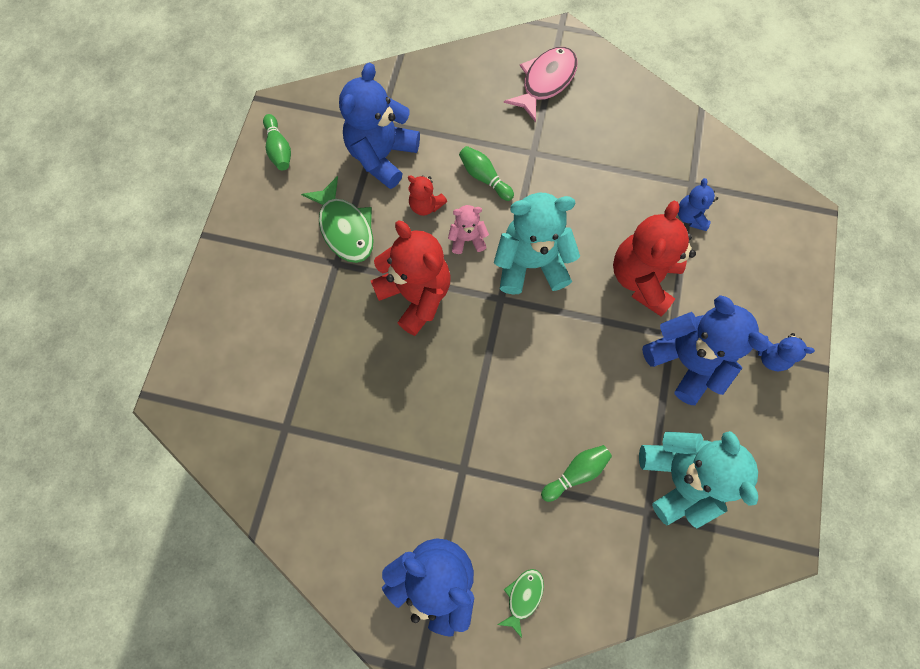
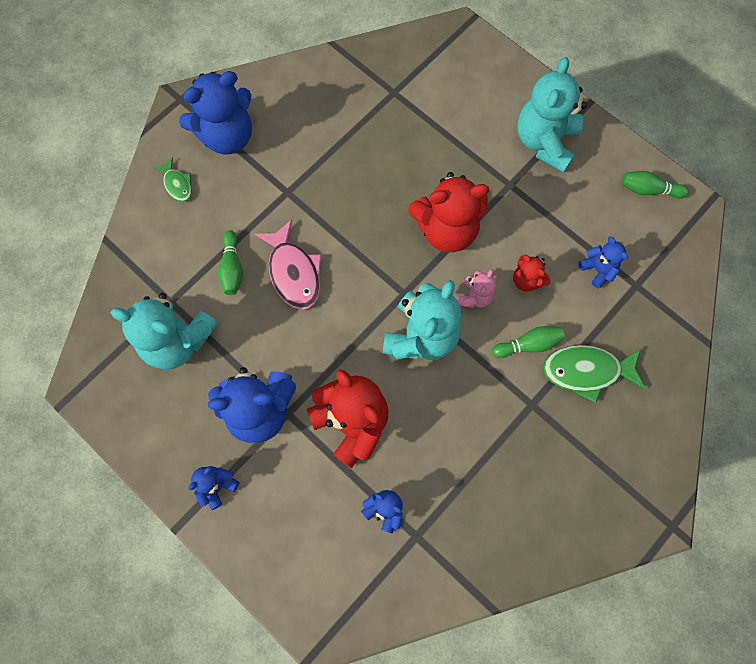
camera: 120 degrees right, 0 degrees up
(272, 254) = (545, 142): none -> turquoise teddy bear
(345, 228) = (539, 206): green fish -> green fish (586, 371)
(382, 156) = (598, 269): blue teddy bear -> blue teddy bear, size x0.50
(425, 205) = (527, 280): red teddy bear -> red teddy bear turned 105 degrees counterclockwise
(545, 82) = (608, 465): pink fish -> pink fish (293, 272)

